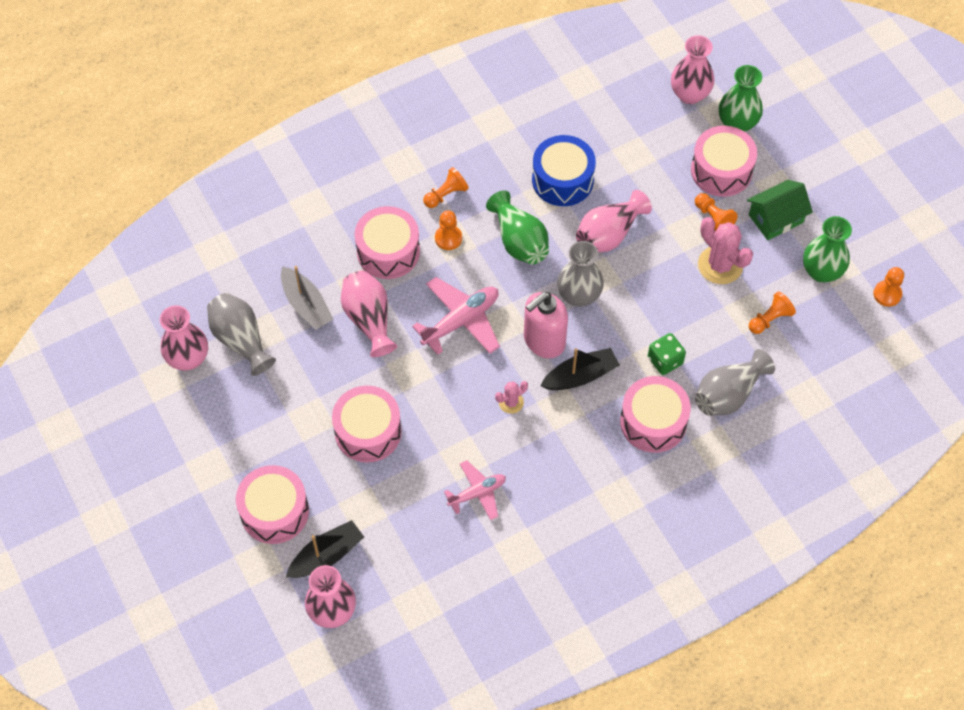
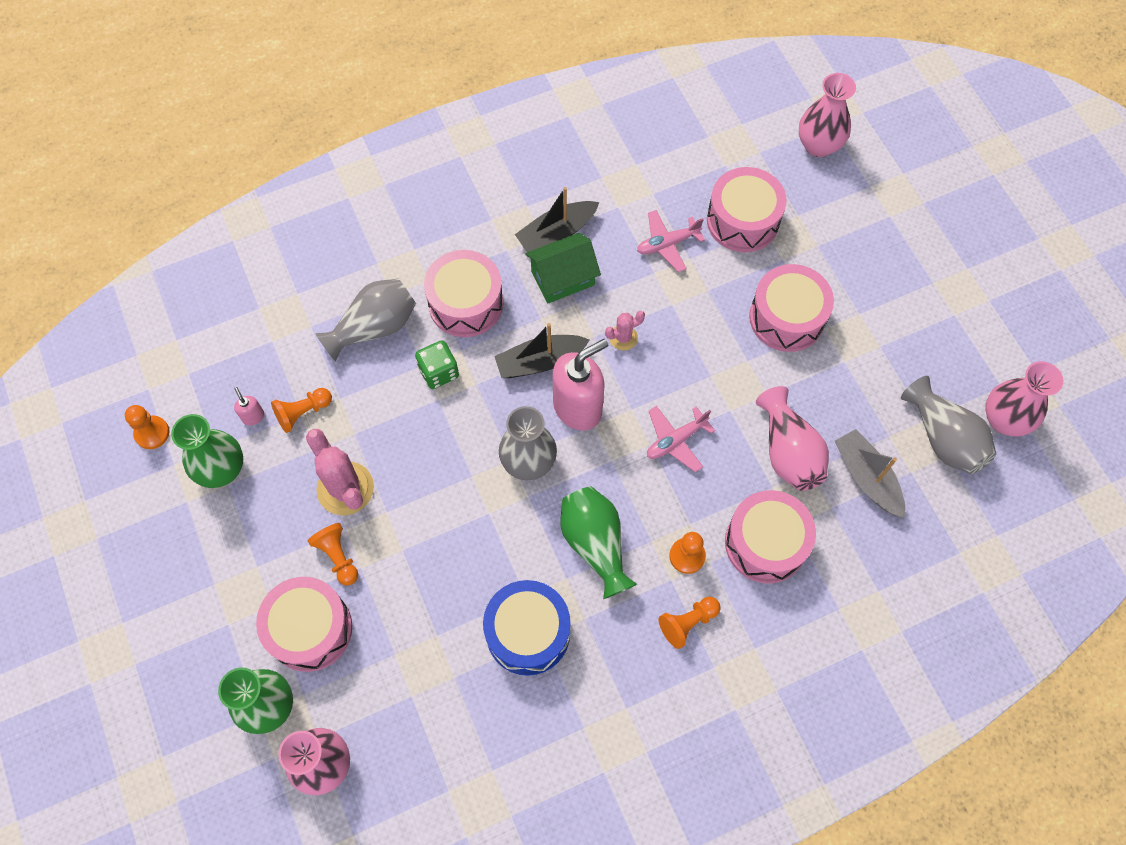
camera: 175 degrees left, 5 degrees up
(274, 511) = (885, 242): pink drum -> pink drum (742, 220)
(326, 555) = (827, 195): black boat -> black boat (556, 233)
(461, 321) = (676, 440): pink plane -> pink plane, size x0.64
(609, 234) = (478, 544): pink vase -> none
(776, 218) = (257, 549): green house -> green house (562, 278)
(809, 313) = (253, 416): none -> pink soap dispenser

